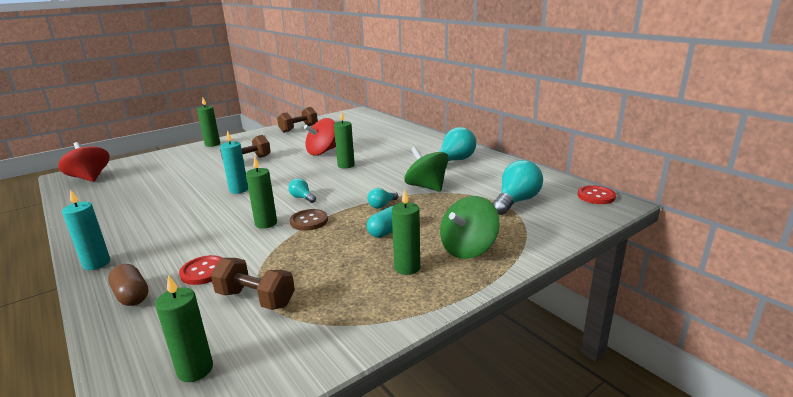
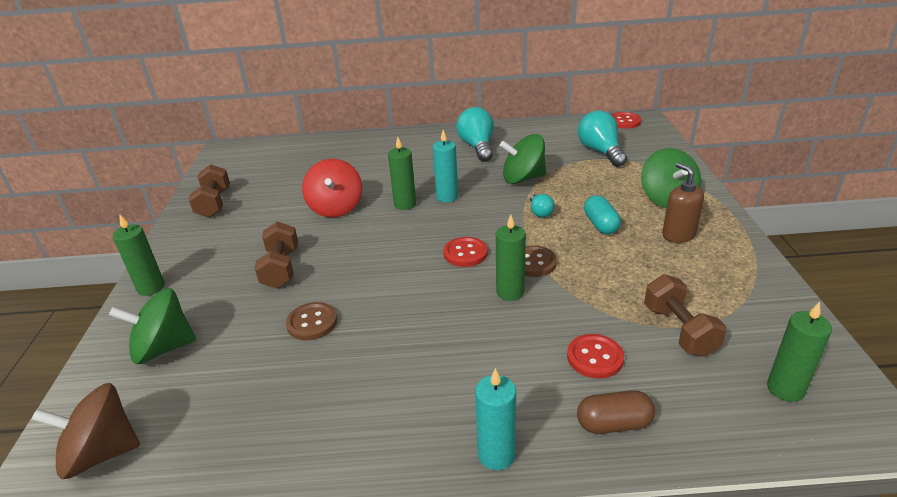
camera: 55 degrees left, 10 degrees up
(90, 178) = (101, 453): red spinning top -> brown spinning top
(166, 163) = (163, 348): none -> green spinning top
(201, 183) = (312, 323): none -> brown button
(239, 190) = (381, 294): turquoise candle -> turquoise candle (447, 197)
(256, 299) = (679, 330): brown dumbbell -> brown dumbbell turned 75 degrees counterclockwise
(302, 198) = (465, 253): turquoise light bulb -> red button
(407, 268) = (678, 235): green candle -> brown soap dispenser

